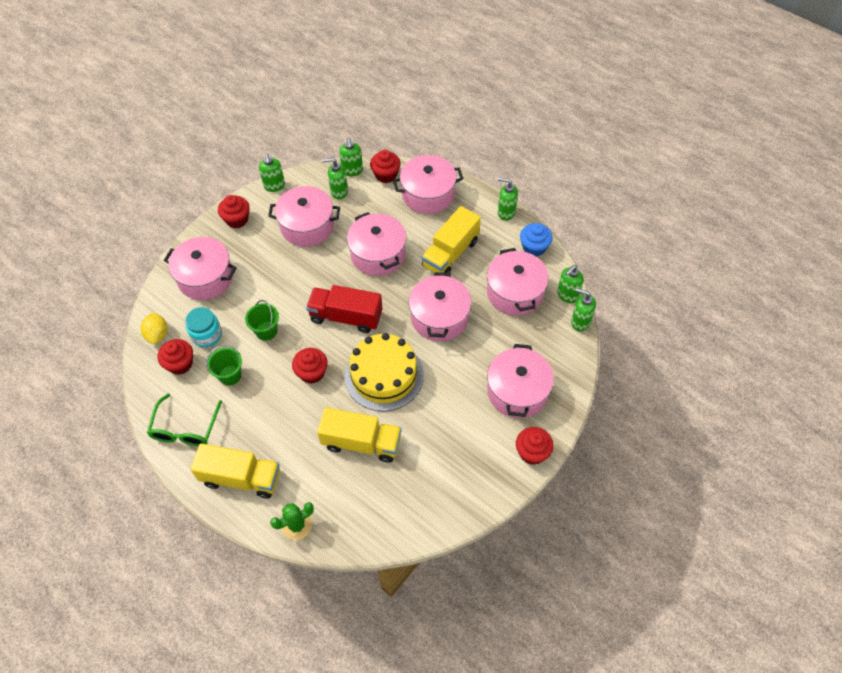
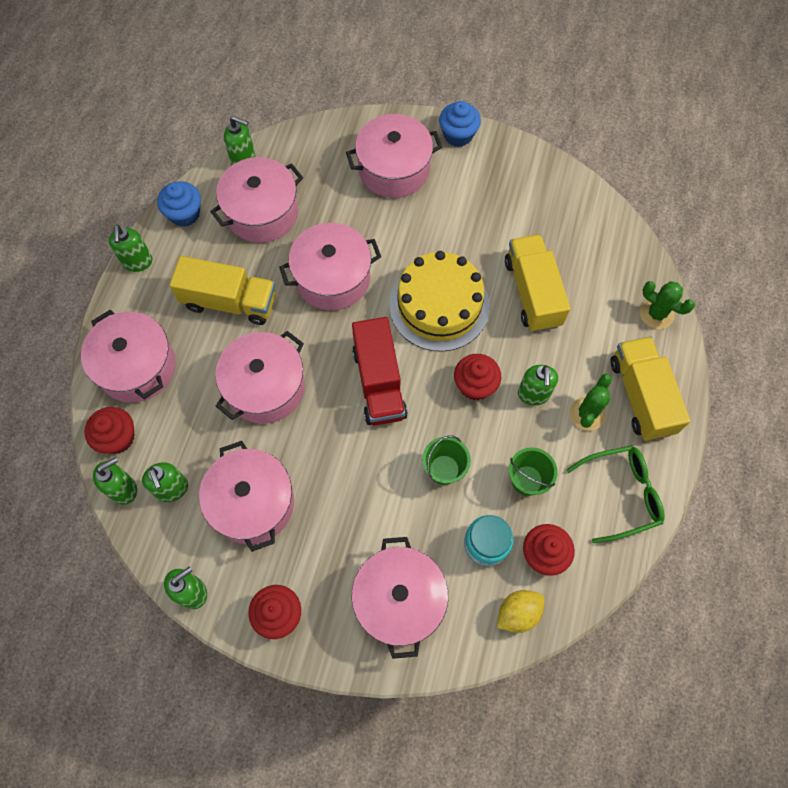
camera: 115 degrees left, 10 degrees up
(250, 434) = (587, 414): none -> green cactus
(532, 452) = (458, 135): red cupcake -> blue cupcake
(580, 322) = (276, 138): green soap dispenser -> green soap dispenser (533, 394)

